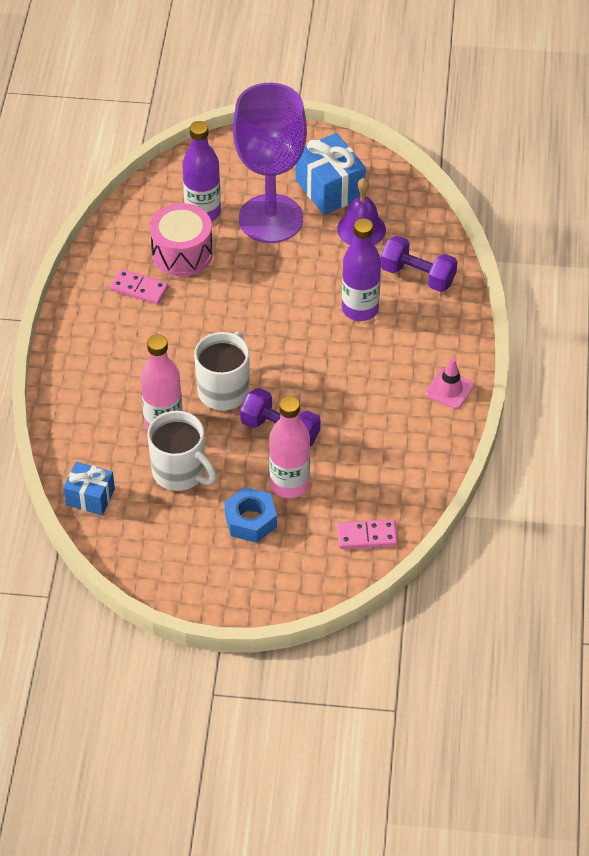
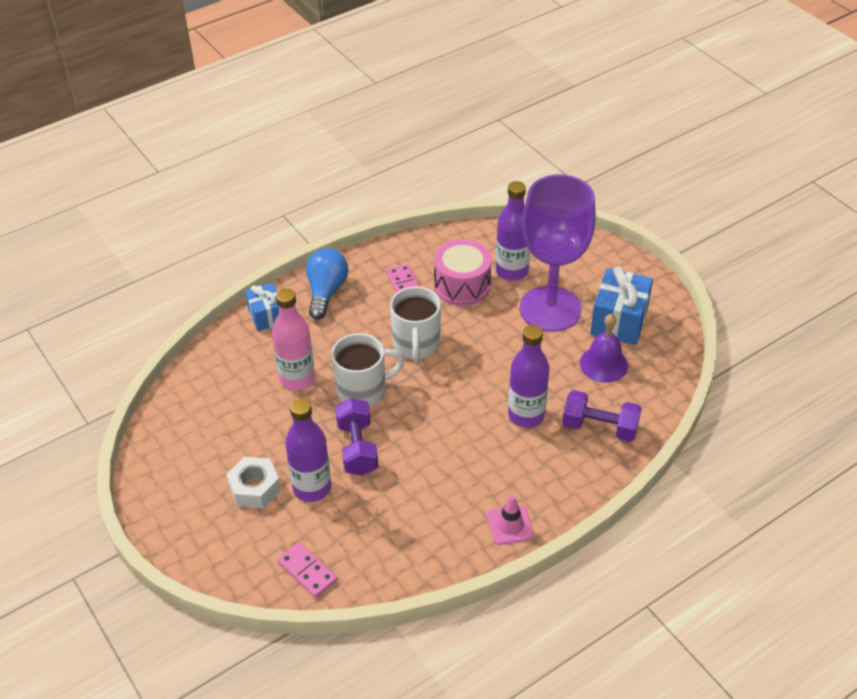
camera: 50 degrees right, 5 degrees down
(85, 343) = (326, 292): none -> blue light bulb
(90, 497) = (192, 384): blue gift -> blue gift (266, 316)
(180, 472) = (261, 417): white mug -> white mug (416, 344)
(250, 520) = (254, 488): blue nut -> white nut
(289, 484) = (312, 488): pink bottle -> purple bottle
(417, 276) = (599, 427): purple dumbbell -> purple dumbbell turned 60 degrees counterclockwise

